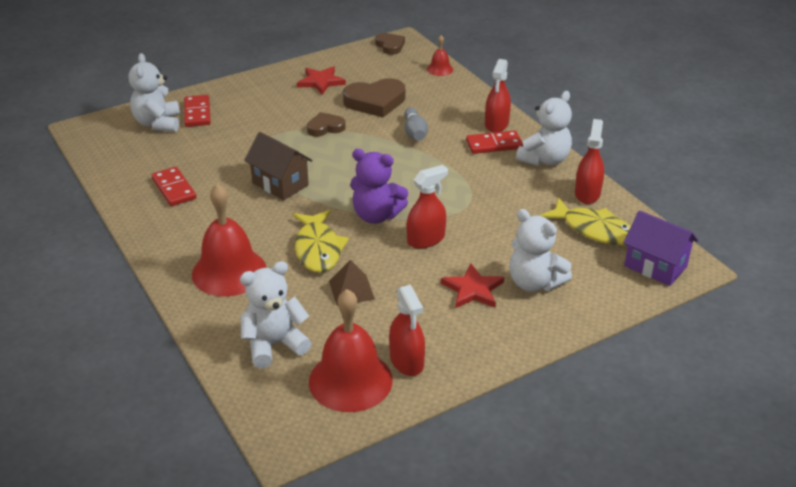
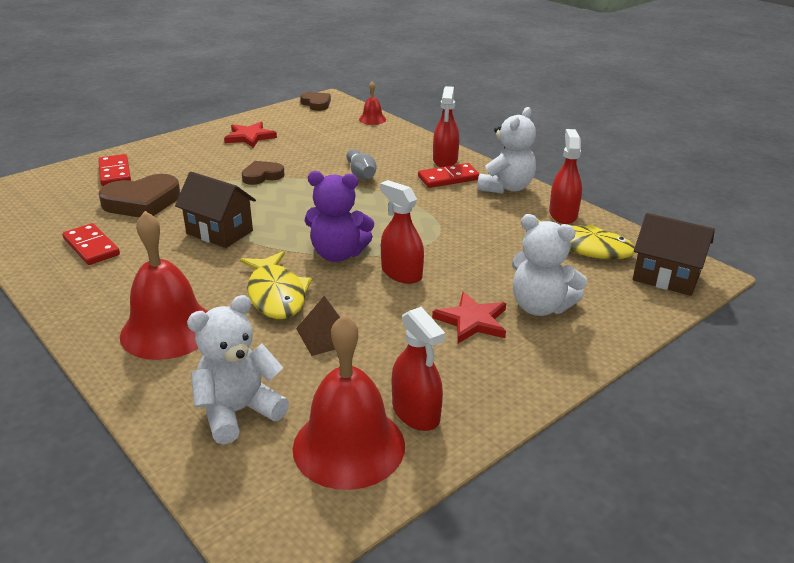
camera: 10 degrees left, 5 degrees down
(158, 123) = (69, 185): white teddy bear -> none
(375, 102) = (312, 150): brown heart -> brown heart (142, 202)
(426, 239) = (401, 273): red spray bottle -> red spray bottle turned 90 degrees counterclockwise
(655, 266) = (666, 277): purple house -> brown house

